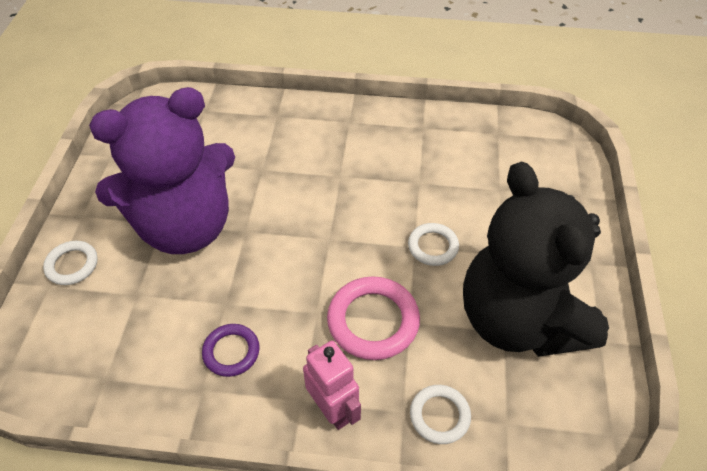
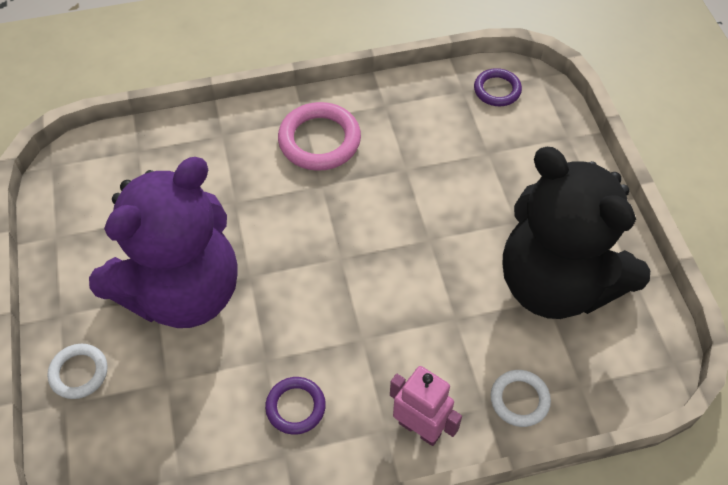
camera: 20 degrees left, 5 degrees up
(373, 321) = (421, 329): pink ring -> pink ring (319, 140)
(433, 246) = (447, 234): white ring -> none
(529, 140) = (497, 90): none -> purple ring

